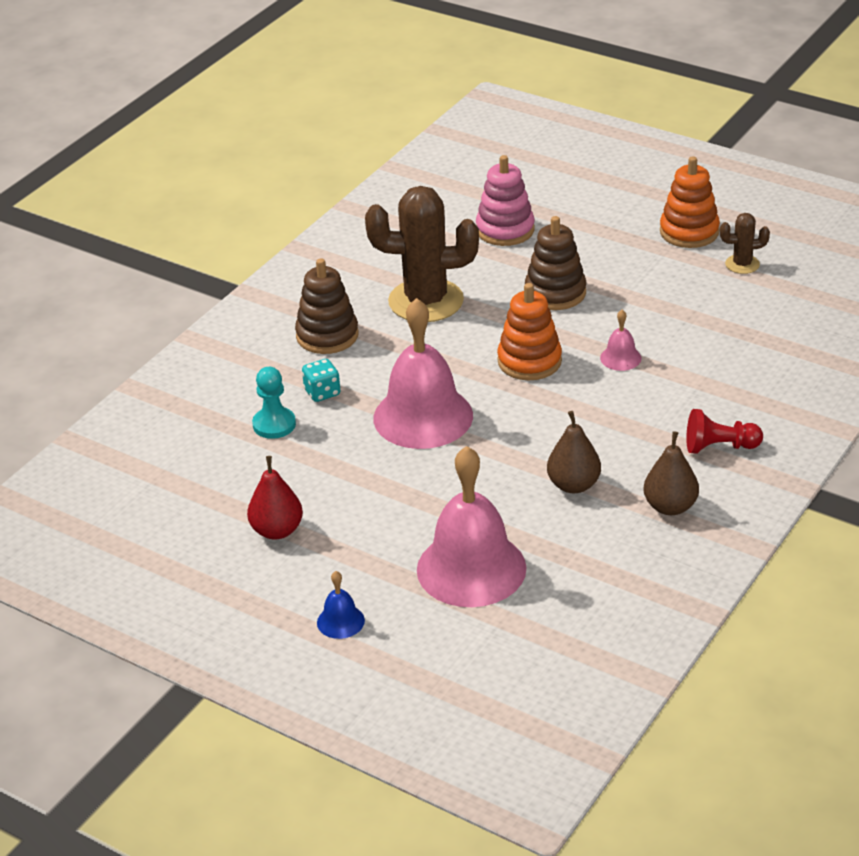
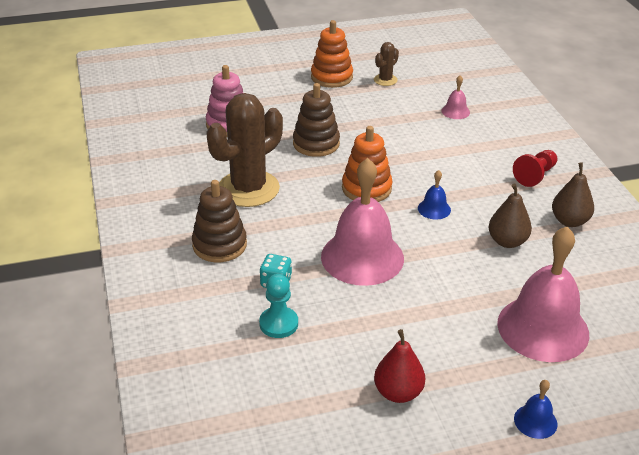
camera: 50 degrees left, 0 degrees up
(559, 416) = (434, 209): none -> blue bell
(620, 358) = (410, 159): pink bell -> pink bell (455, 111)

